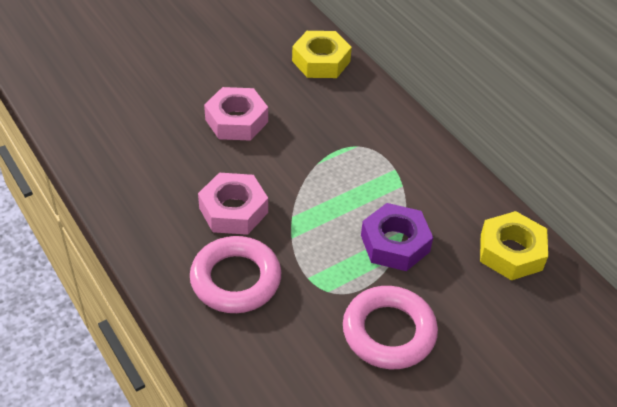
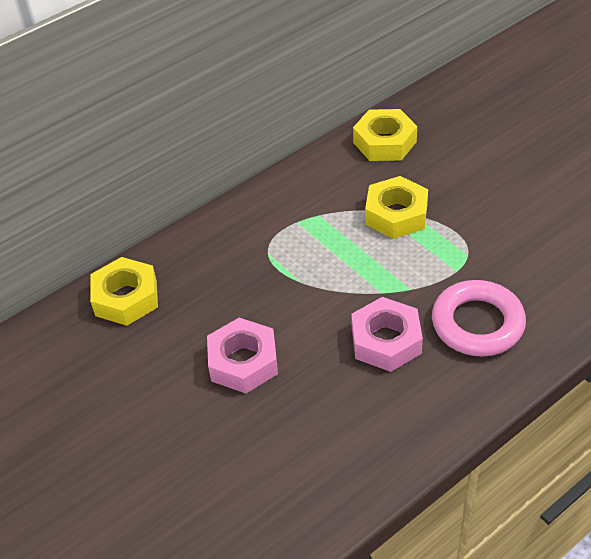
camera: 90 degrees left, 0 degrees up
(389, 332) = (498, 211): pink ring -> none
(395, 243) = (396, 214): purple nut -> yellow nut

